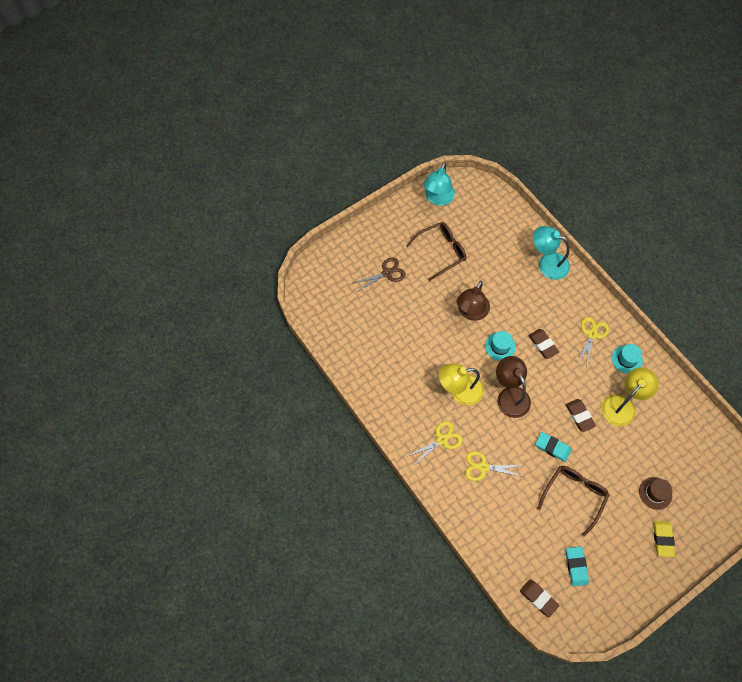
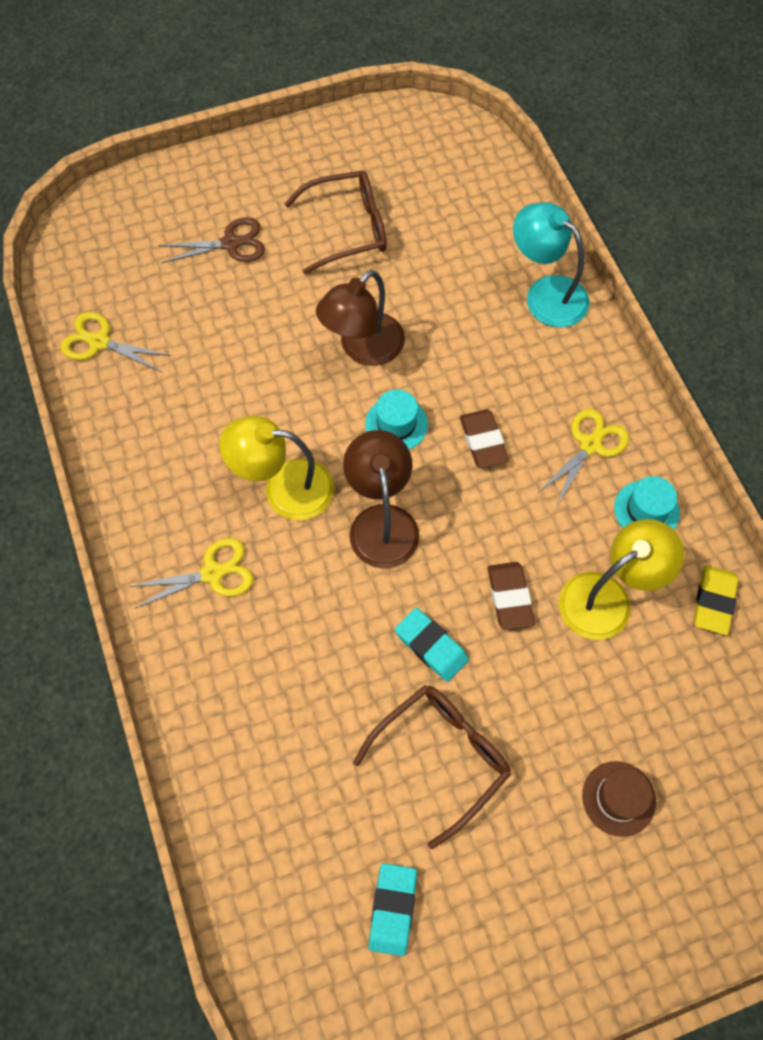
camera: 15 degrees right, 0 degrees up
(437, 198) = (377, 137): turquoise lamp -> none
(483, 467) = (274, 648): yellow scissors -> yellow scissors (99, 342)
(538, 598) = (287, 955): brown eraser -> none
(662, 539) = (603, 903): yellow eraser -> yellow eraser (713, 601)

